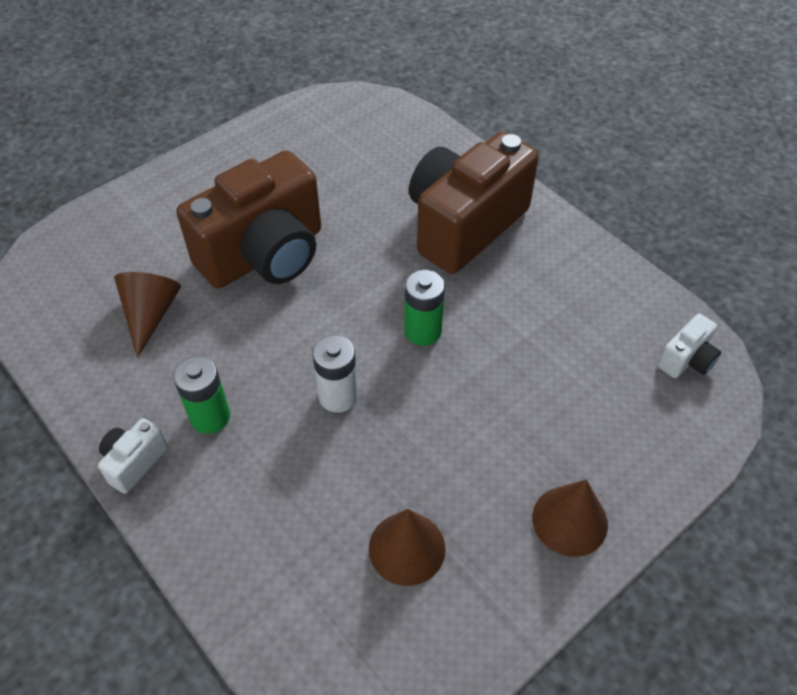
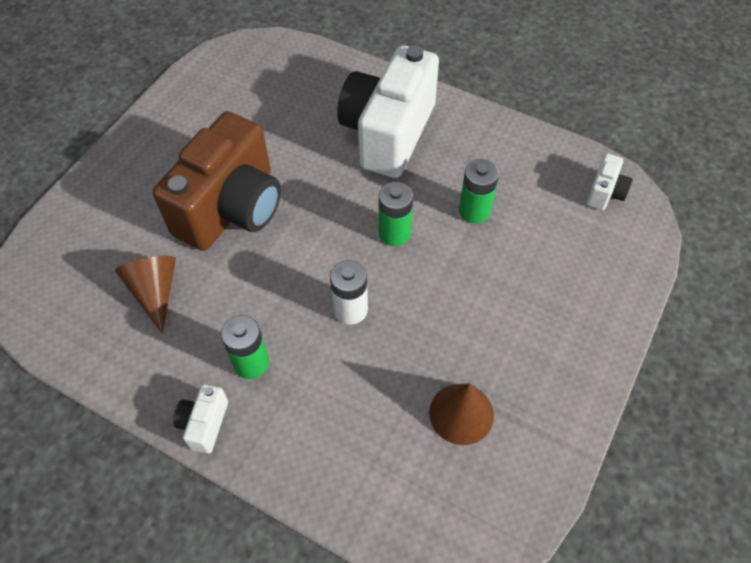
camera: 20 degrees left, 5 degrees up
(464, 225) = (388, 133): brown camera -> white camera
(522, 334) = (474, 211): none -> green battery
(569, 520) = (573, 347): brown cone -> none

